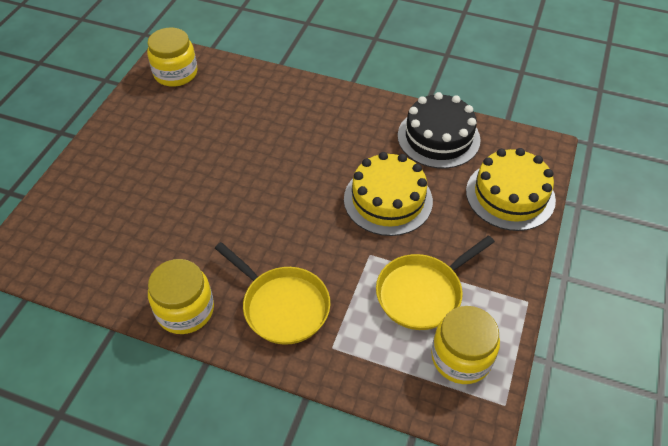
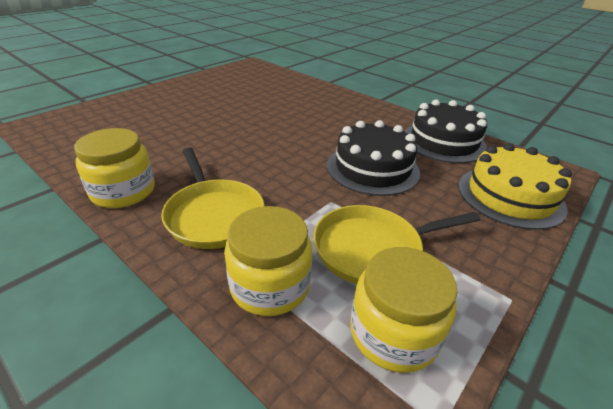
camera: 20 degrees right, 15 degrees down
(175, 73) = (248, 71): yellow jar -> yellow jar (270, 285)
(388, 200) = (372, 168): yellow cake -> black cake

